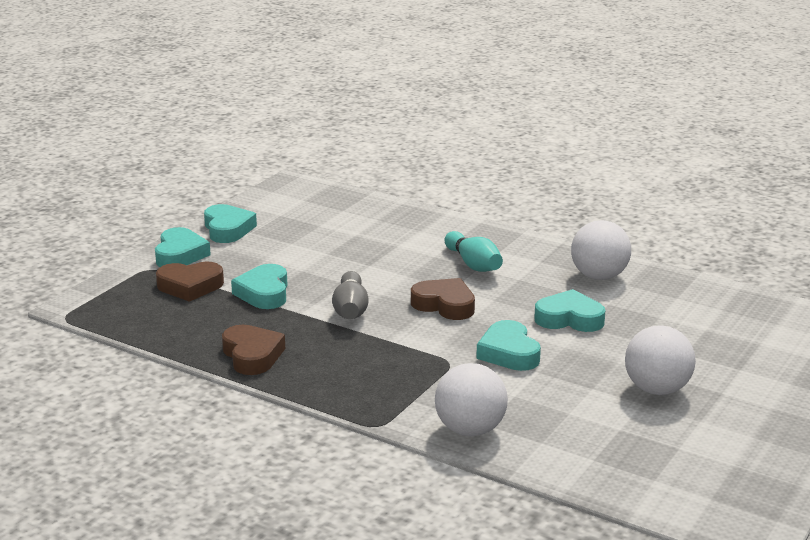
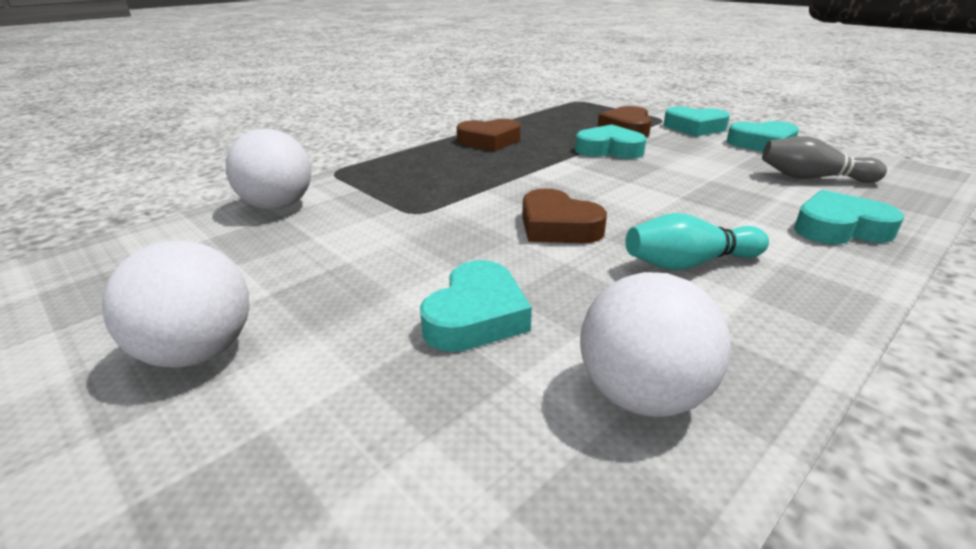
camera: 105 degrees right, 5 degrees up
(350, 309) = (563, 179): grey bowling pin -> grey bowling pin (812, 178)
(444, 305) = (558, 226): brown heart -> brown heart turned 90 degrees clockwise
(509, 353) = (409, 249): turquoise heart -> turquoise heart (839, 228)

